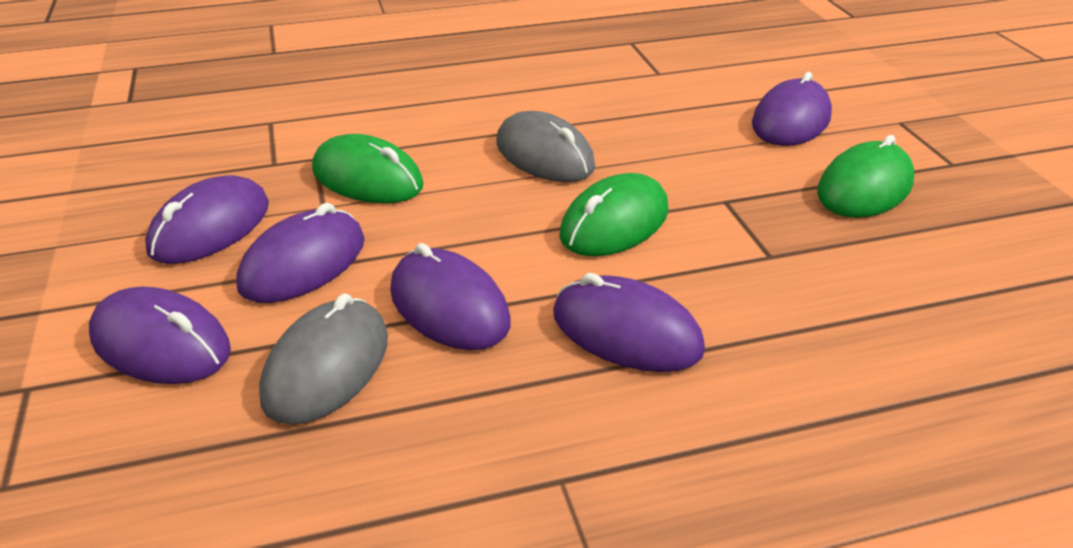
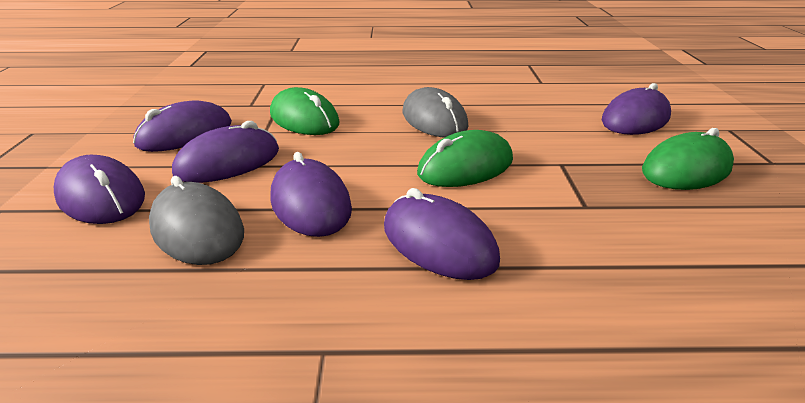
camera: 15 degrees right, 5 degrees down
(326, 366) = (197, 229): grey mouse -> grey mouse turned 75 degrees counterclockwise

